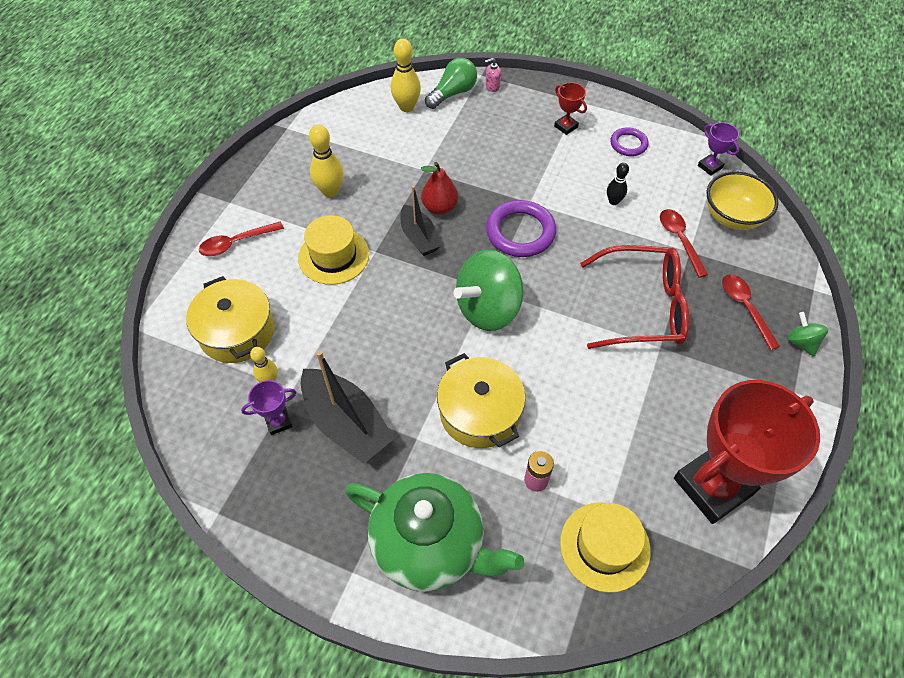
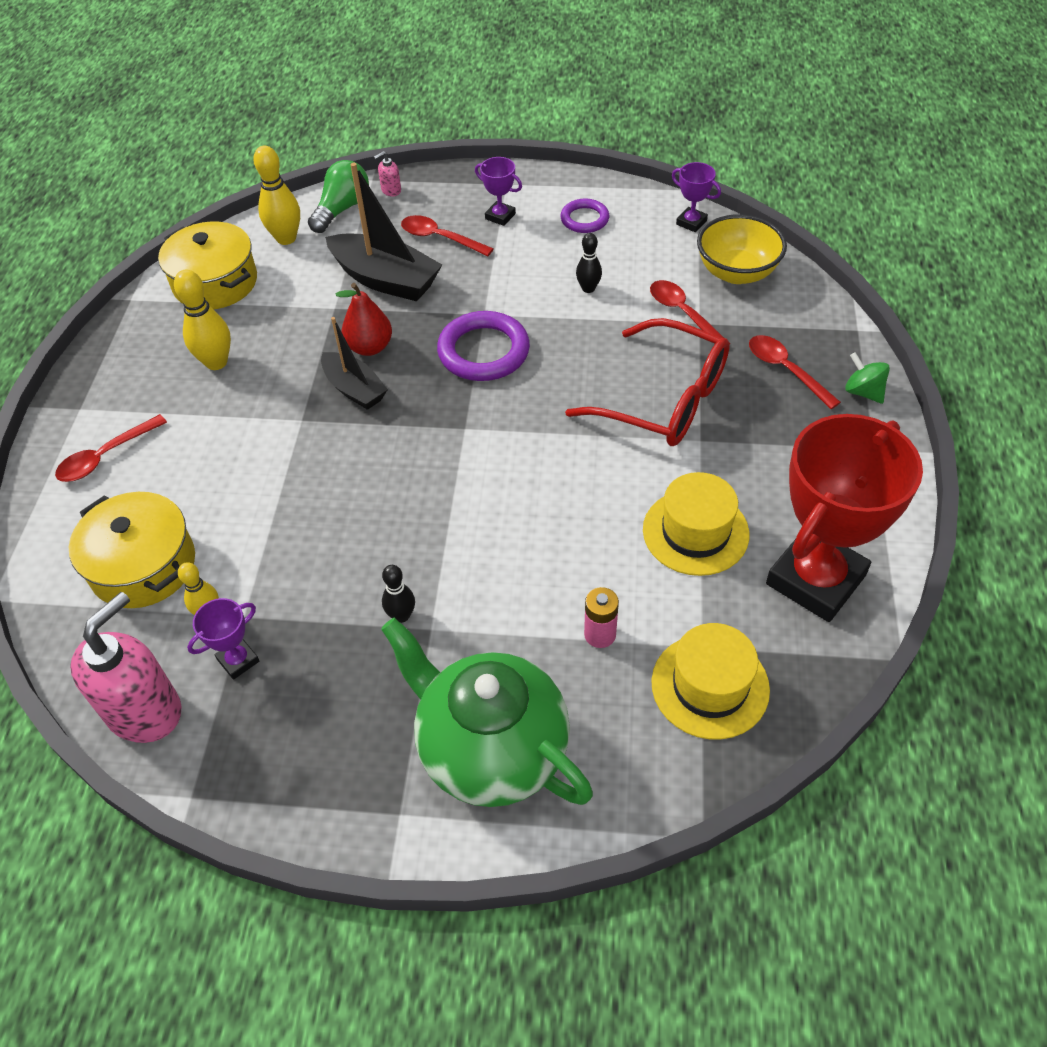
camera: 15 degrees left, 5 degrees down
(207, 440) = (145, 711): none -> pink soap dispenser
(333, 256) = (247, 439): yellow hat -> yellow hat (695, 532)
(346, 423) = (331, 636): black boat -> black boat (385, 280)
(399, 422) = (401, 615): none -> black bowling pin
(430, 544) = (490, 749): green teapot -> green teapot turned 150 degrees counterclockwise
(479, 412) = (502, 575): yellow pot -> yellow pot (215, 282)
(488, 309) = (472, 451): green spinning top -> none
(516, 133) = (440, 238): none -> red spoon
(566, 126) = (500, 216): red trophy -> purple trophy
(643, 307) = (664, 400): red glasses -> red glasses turned 45 degrees clockwise

